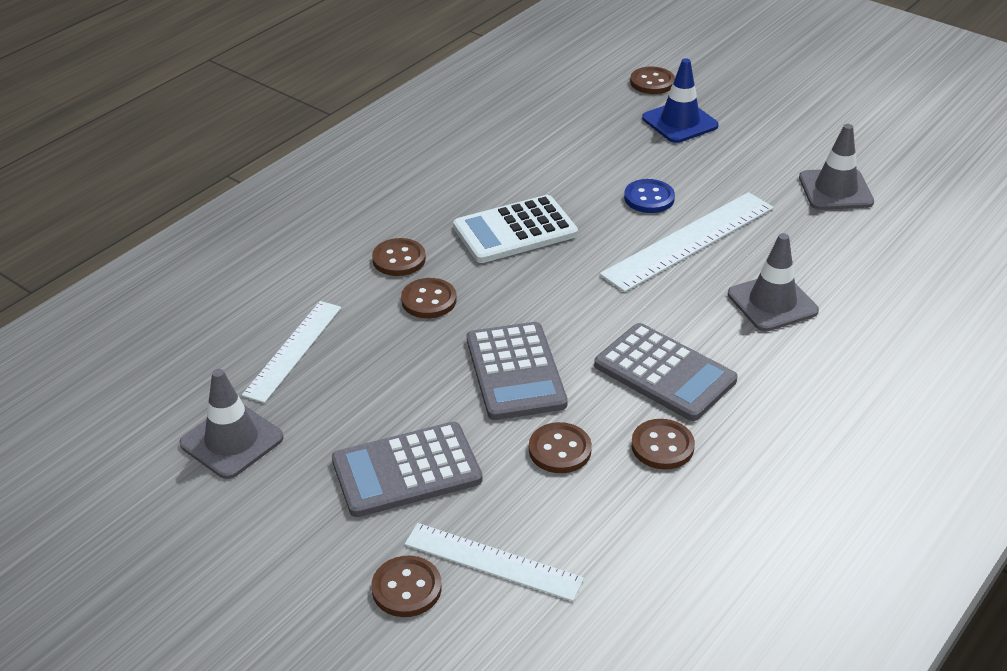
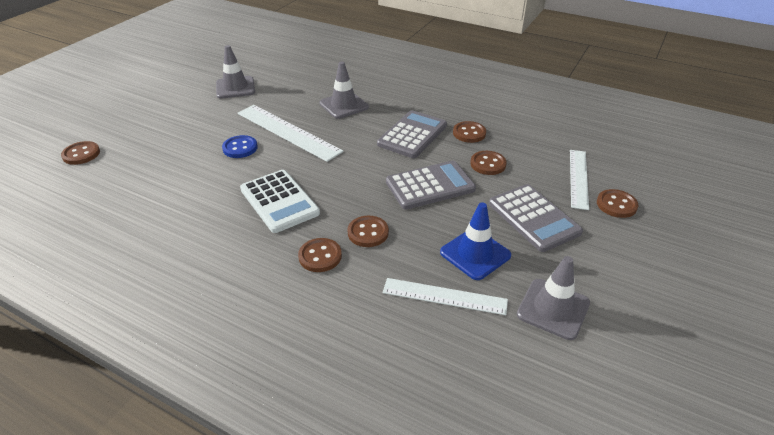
camera: 100 degrees left, 0 degrees up
(680, 122) = (144, 140): blue traffic cone -> blue traffic cone (475, 254)

